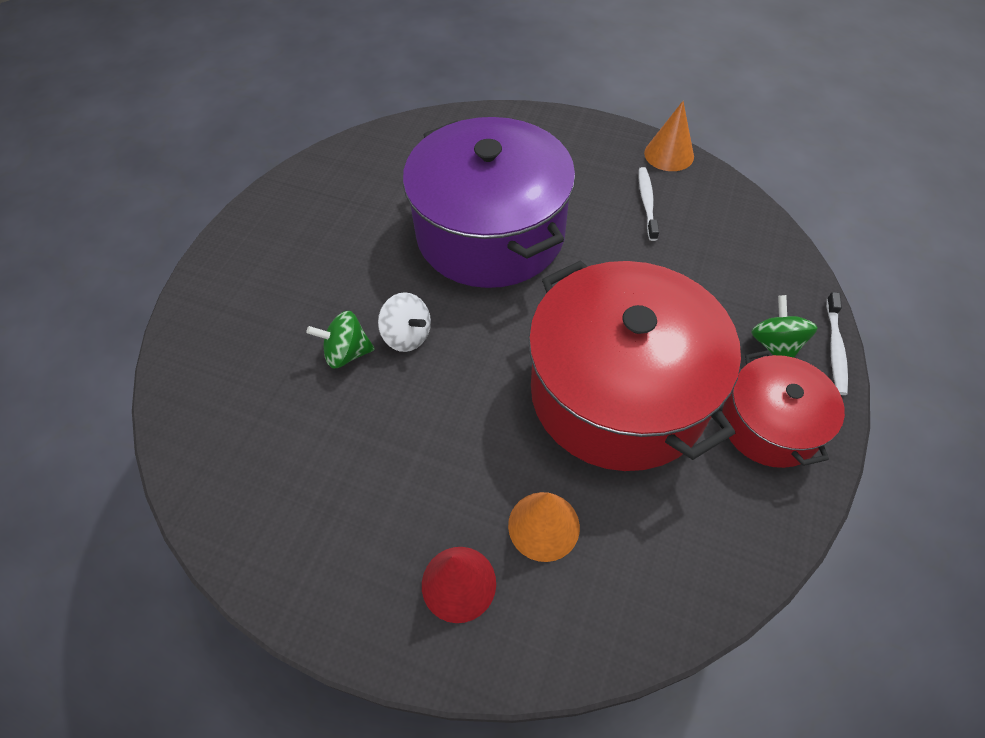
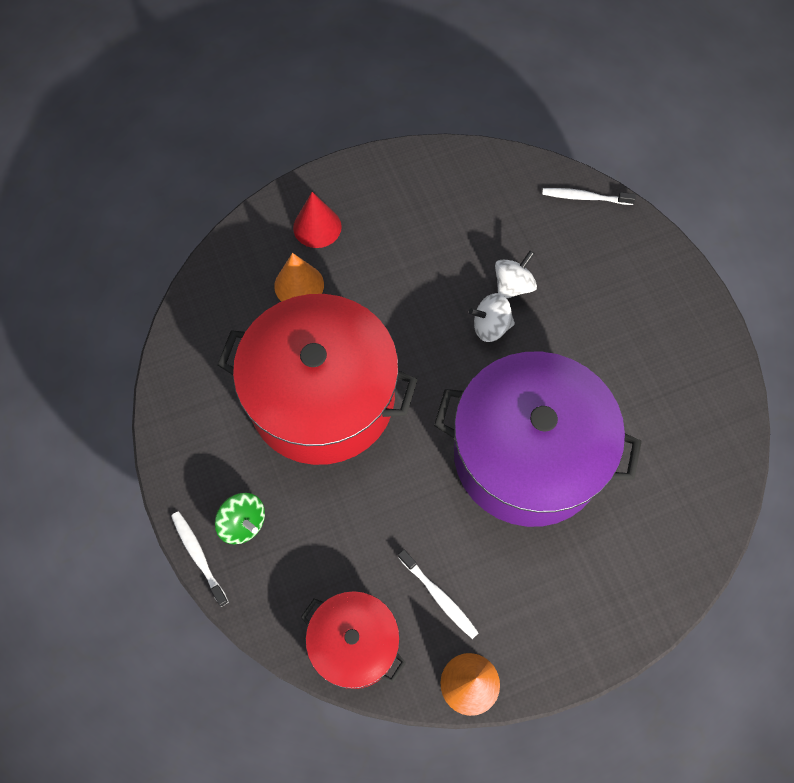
camera: 135 degrees right, 10 degrees up
(183, 377) = (585, 197): none -> white toothbrush
(347, 353) = (513, 286): green spinning top -> white spinning top
(769, 425) = (210, 451): red pot -> red pot (354, 644)

